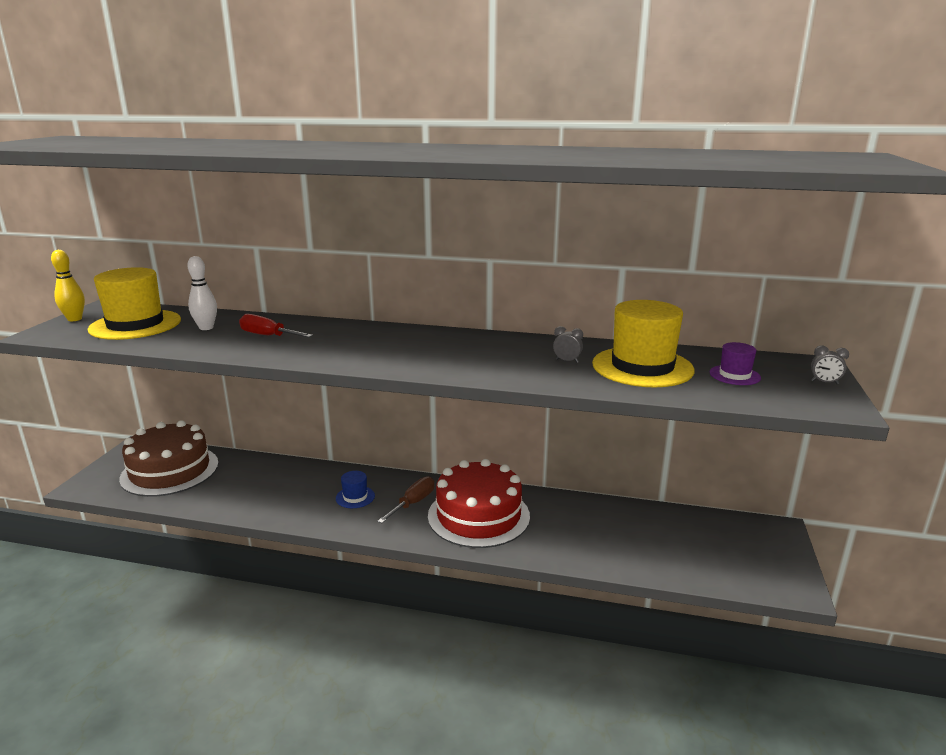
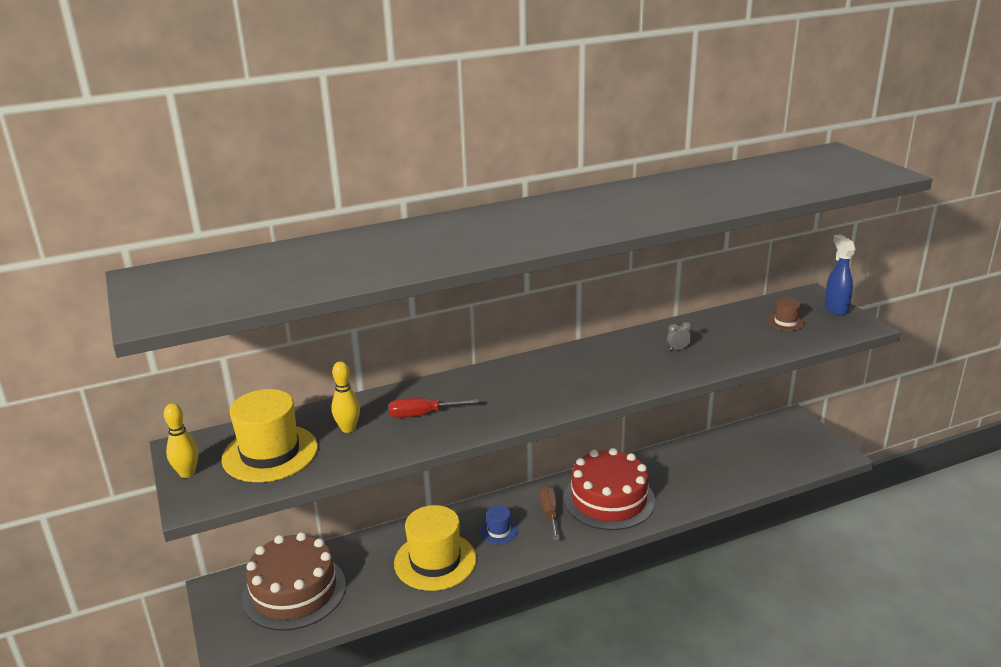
camera: 35 degrees left, 5 degrees up
(206, 328) = (348, 428): white bowling pin -> yellow bowling pin
(642, 367) = (728, 336): yellow hat -> yellow hat (435, 561)
(734, 375) = (786, 322): purple hat -> brown hat
(824, 382) = (835, 309): grey clock -> blue spray bottle

